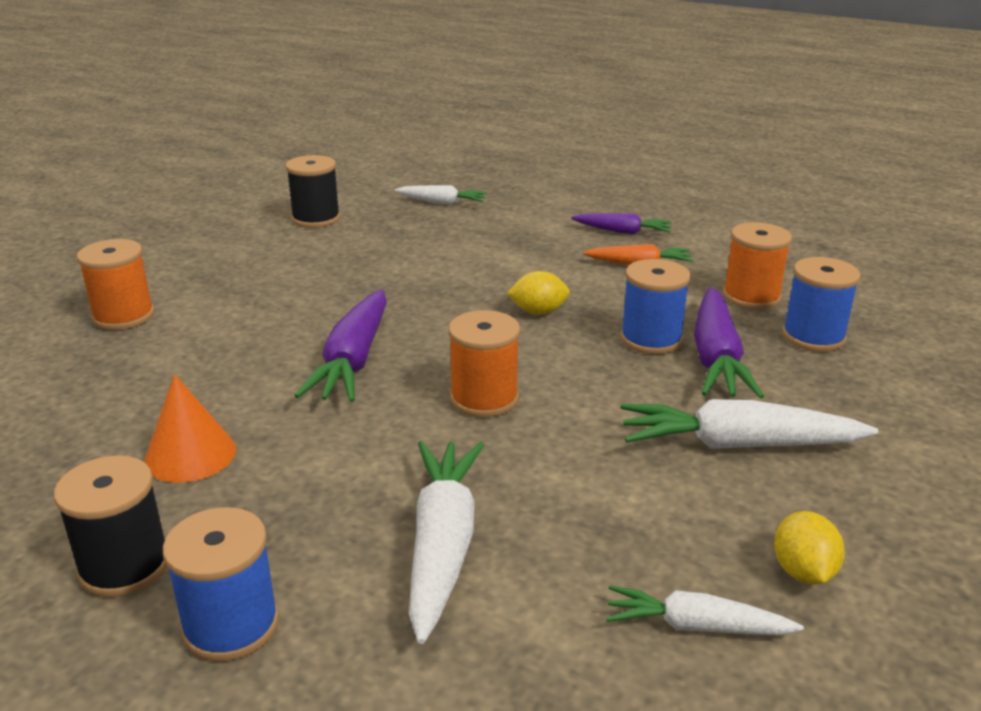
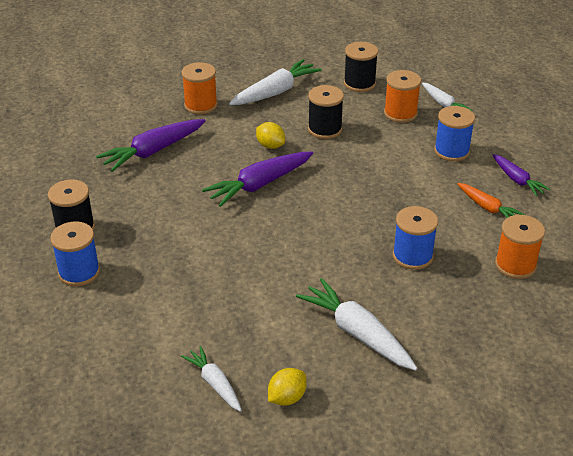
camera: 45 degrees right, 10 degrees up
(190, 455) = (144, 194): orange cone -> none
(345, 272) = (325, 129): none -> black spool
(442, 545) = (177, 291): white carrot -> white carrot (275, 92)
(484, 398) = (285, 239): orange spool -> orange spool (400, 113)
(538, 312) = (382, 207): yellow lemon -> yellow lemon (270, 146)
(716, 358) = (427, 286): purple carrot -> purple carrot (153, 151)
(813, 336) = (504, 308): blue spool -> blue spool (451, 151)

